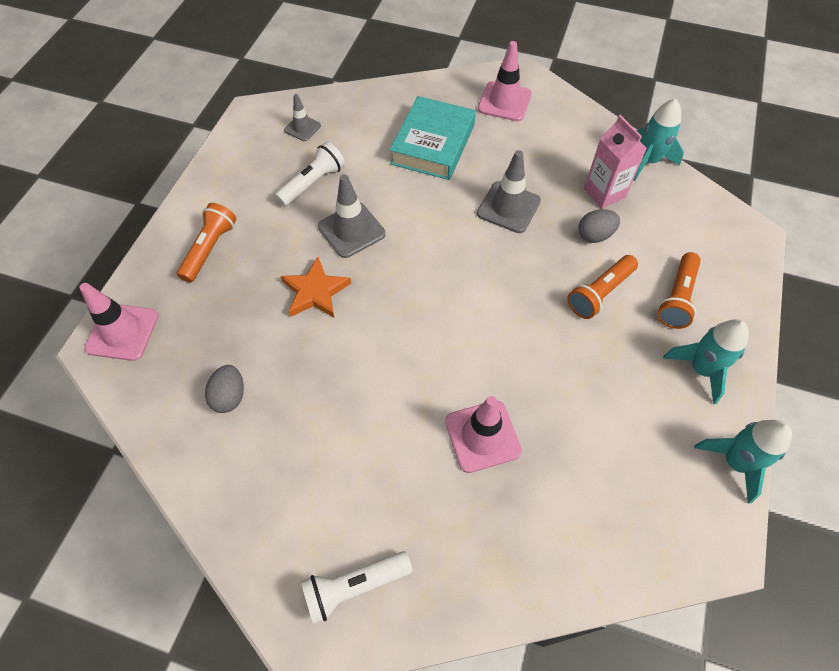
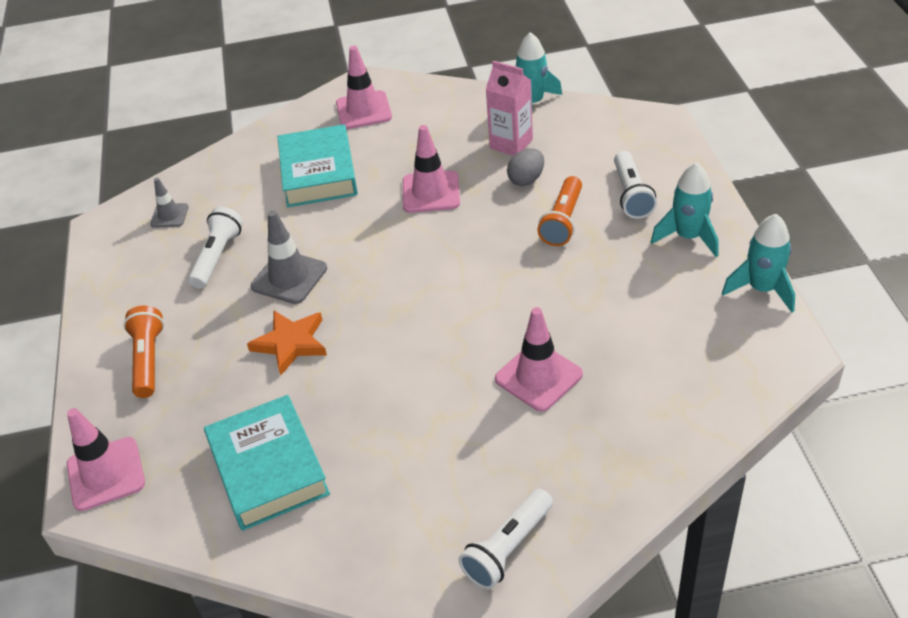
camera: 25 degrees left, 15 degrees down
(229, 396) = (268, 469): grey egg -> turquoise book
(508, 207) = (431, 192): grey traffic cone -> pink traffic cone
(677, 298) = (631, 194): orange flashlight -> white flashlight

